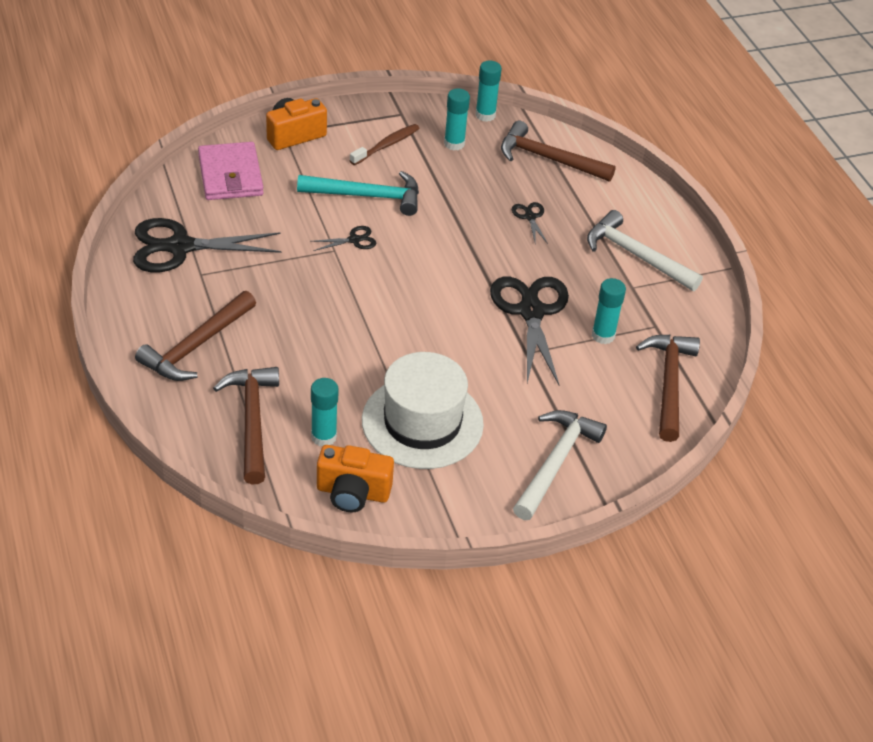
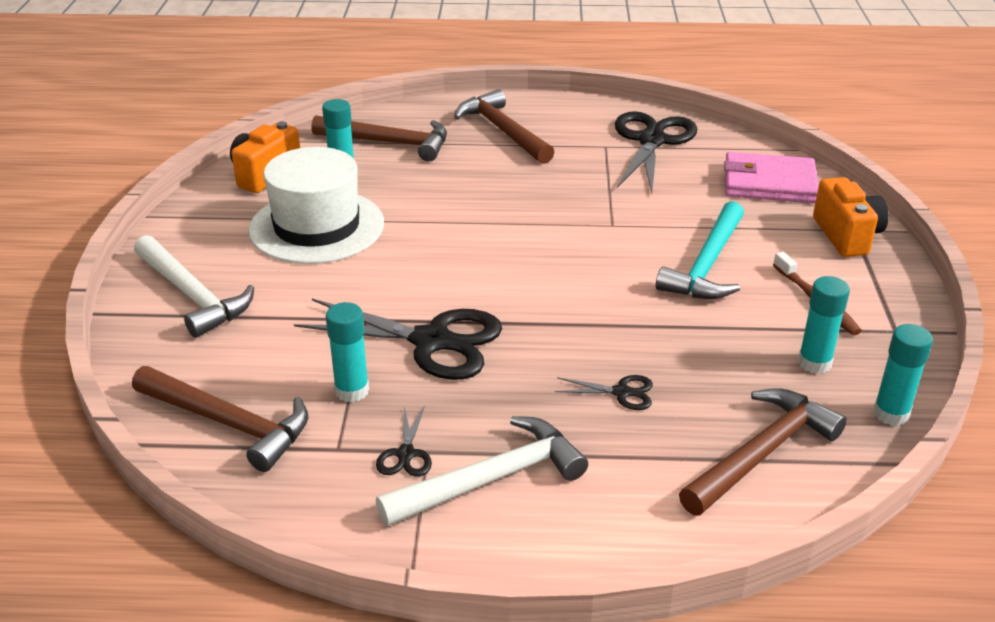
camera: 115 degrees right, 10 degrees down
(354, 240) = (625, 240): black scissors -> black scissors (406, 454)

